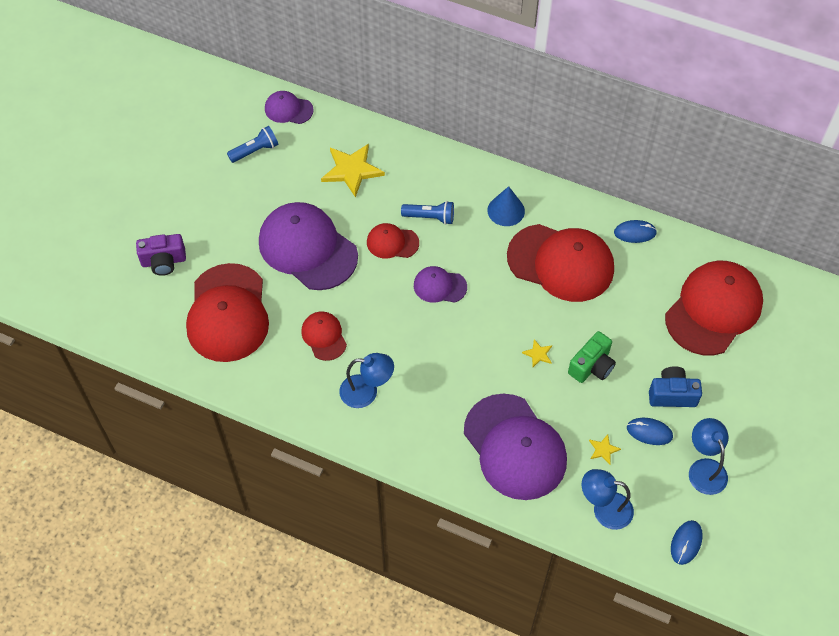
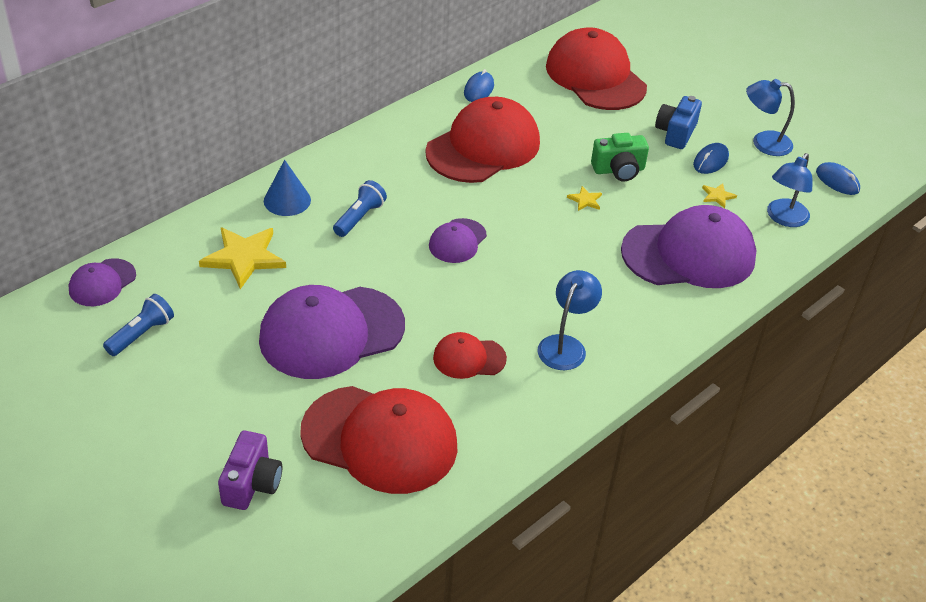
camera: 70 degrees left, 15 degrees down
(255, 151) = (141, 334): blue flashlight -> blue flashlight turned 45 degrees clockwise
(392, 242) = (373, 258): red cap -> none
(506, 210) = (391, 160): blue cone -> blue cone (287, 200)
(592, 366) = (618, 170): green camera -> green camera turned 105 degrees clockwise

